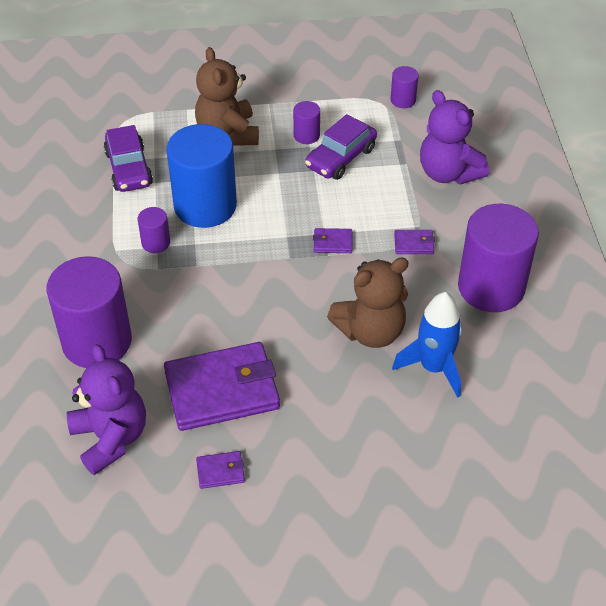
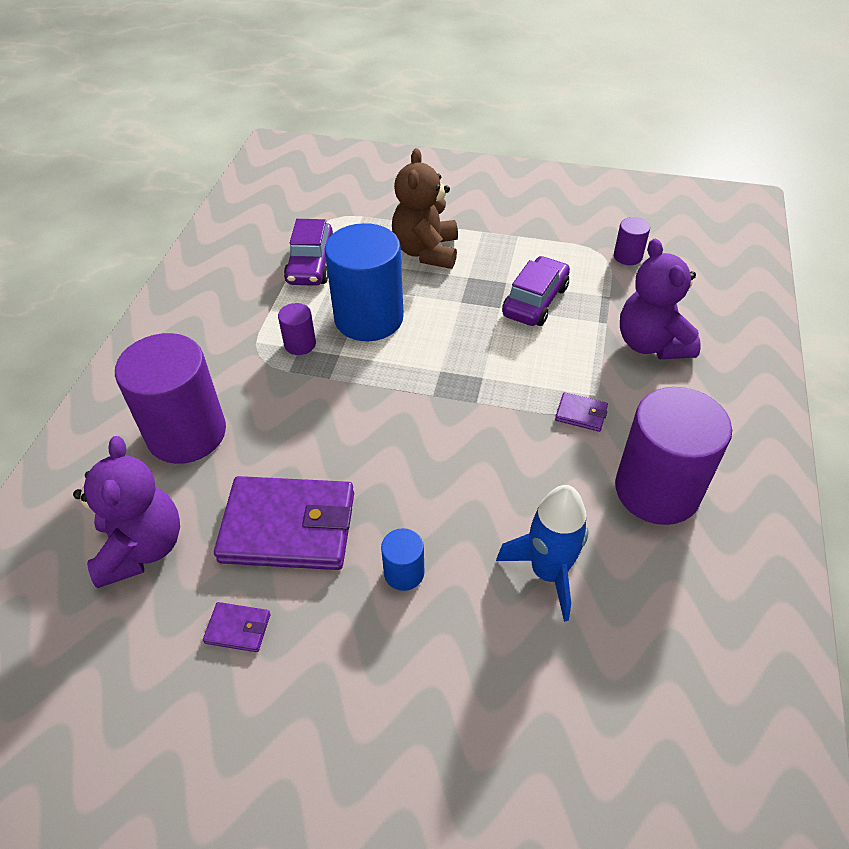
camera: 20 degrees right, 0 degrees up
(306, 135) = (507, 270): purple cylinder -> none
(327, 397) = (404, 573): none -> blue cylinder
(333, 242) = (488, 390): purple wallet -> none
(341, 158) = (535, 301): purple car -> purple car turned 150 degrees clockwise
(370, 331) = (489, 504): brown teddy bear -> none

